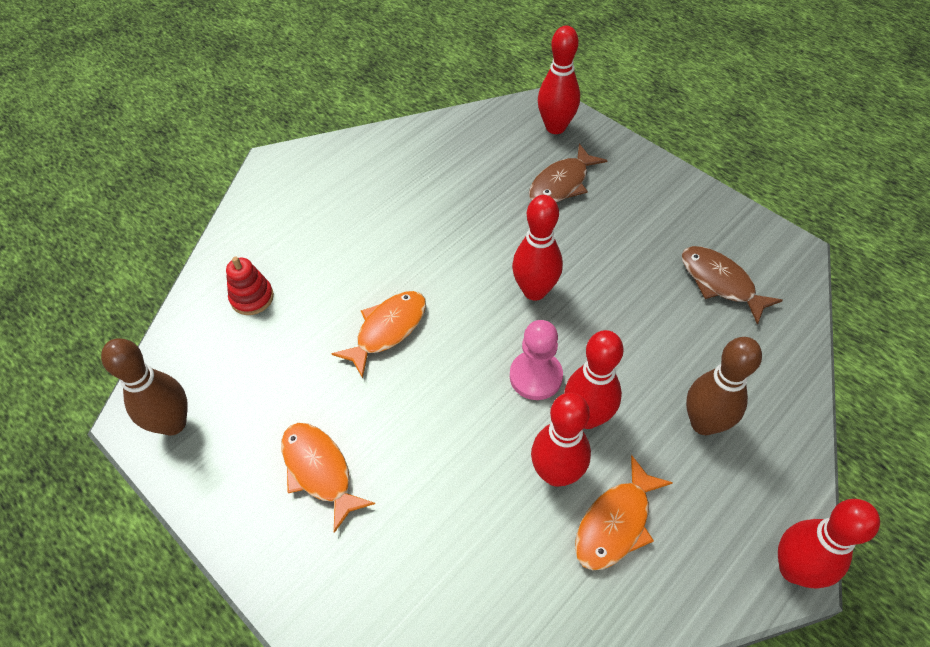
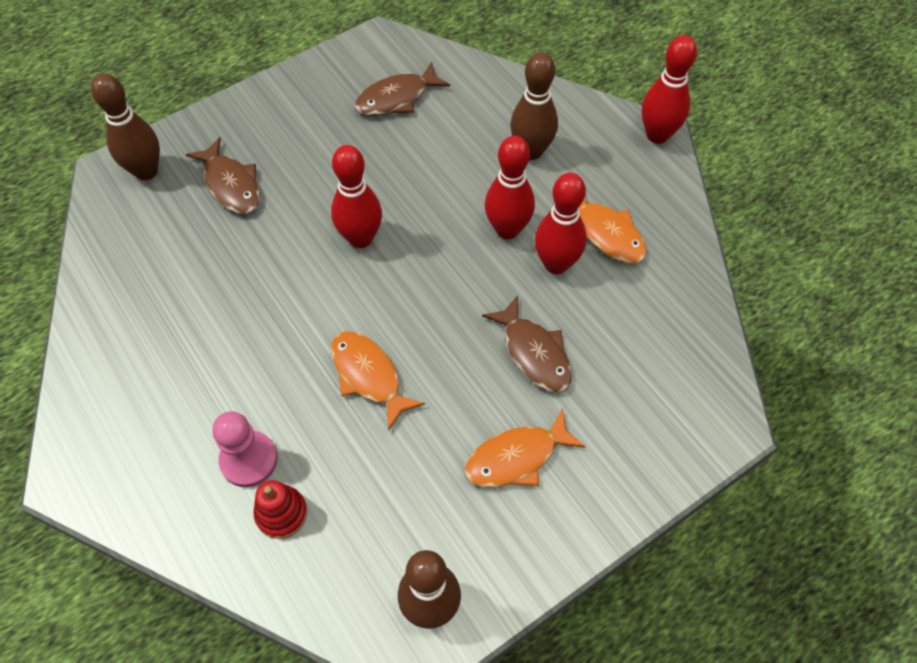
camera: 80 degrees left, 5 degrees up
(439, 468) = (534, 353): none -> brown fish
(535, 376) = (457, 258): pink pawn -> pink pawn (249, 460)
(555, 127) = (146, 171): red bowling pin -> brown bowling pin

